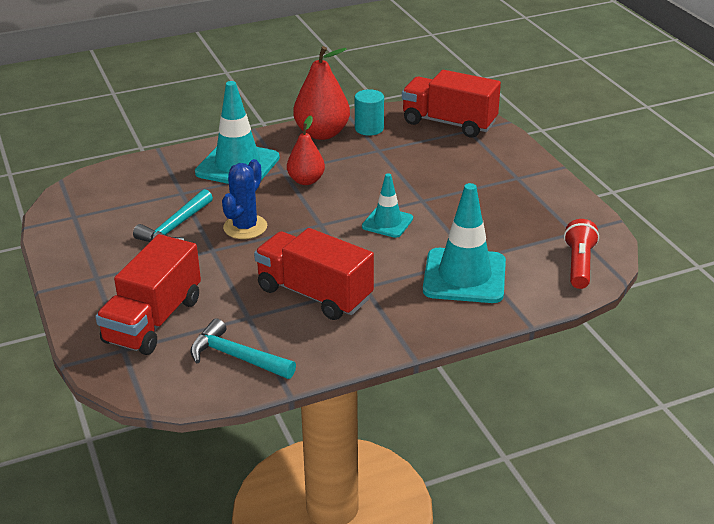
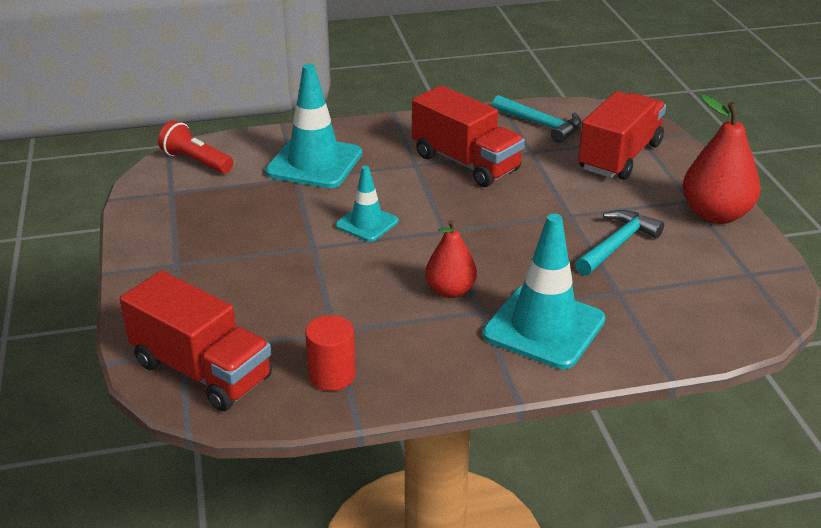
camera: 170 degrees left, 0 degrees up
(245, 227) = (533, 236): blue cactus -> none
(322, 133) = (409, 374): red pear -> red pear (715, 214)
(369, 128) = (332, 375): turquoise cylinder -> red cylinder
(579, 265) = (196, 161): red flashlight -> red flashlight turned 105 degrees clockwise

